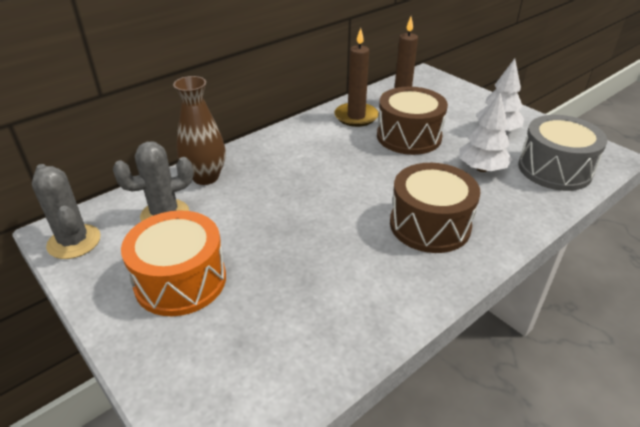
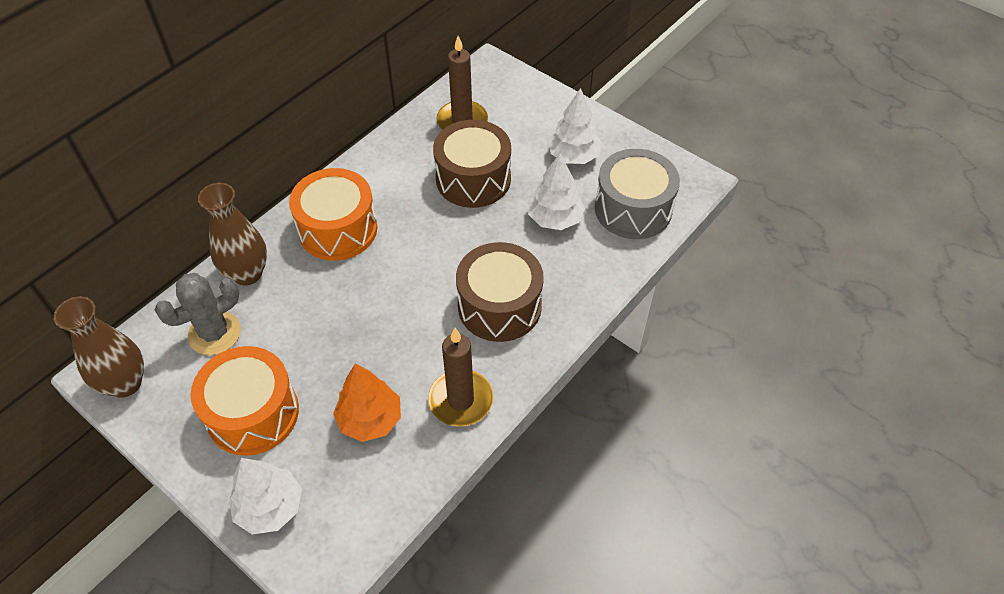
camera: 10 degrees left, 15 degrees up
(74, 242) = (125, 383): grey cactus -> brown vase
(173, 368) = (270, 507): none -> white tree
(289, 156) = (338, 229): none -> orange drum
(293, 301) = (370, 419): none -> orange tree
(356, 117) = (409, 153): brown candle -> brown candle (460, 400)

